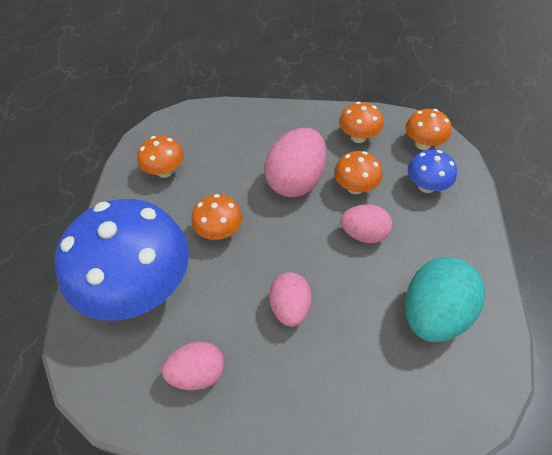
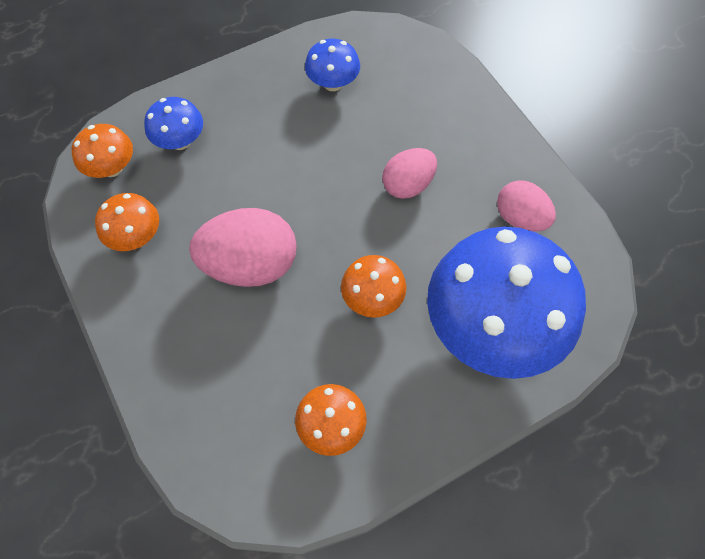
camera: 125 degrees left, 10 degrees up
(355, 187) = (223, 202): orange mushroom -> none
(364, 234) = (282, 166): pink egg -> none
(433, 314) = (333, 83): turquoise egg -> blue mushroom

